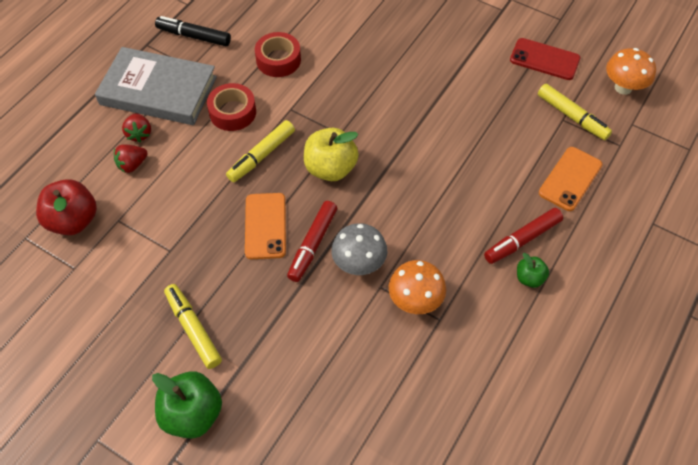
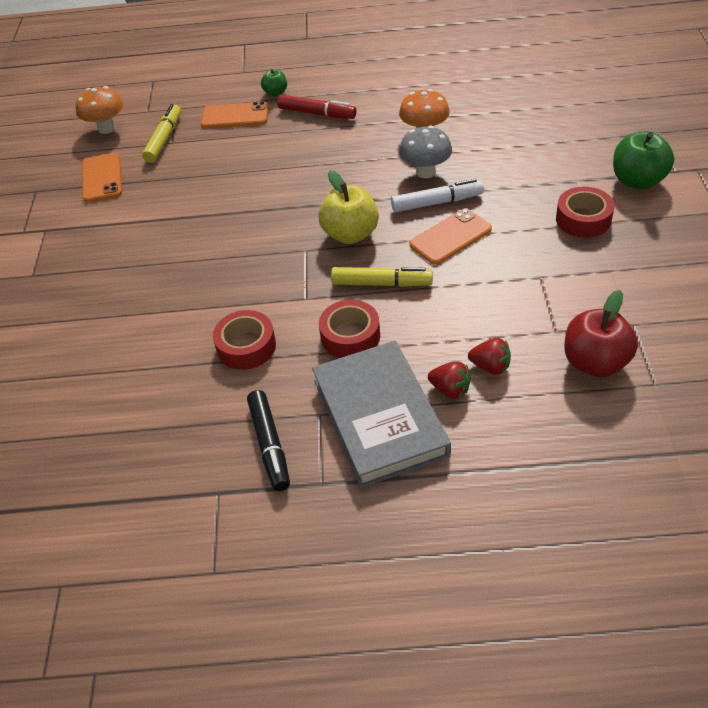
camera: 120 degrees left, 10 degrees down
(139, 134) = (450, 389): red strawberry -> red strawberry turned 75 degrees clockwise
(193, 329) = (583, 219): yellow marker -> red tape
(312, 245) = (437, 203): red marker -> white marker
(529, 278) = (347, 98): green apple -> green apple (275, 93)
(544, 59) = (102, 178): red phone -> orange phone

